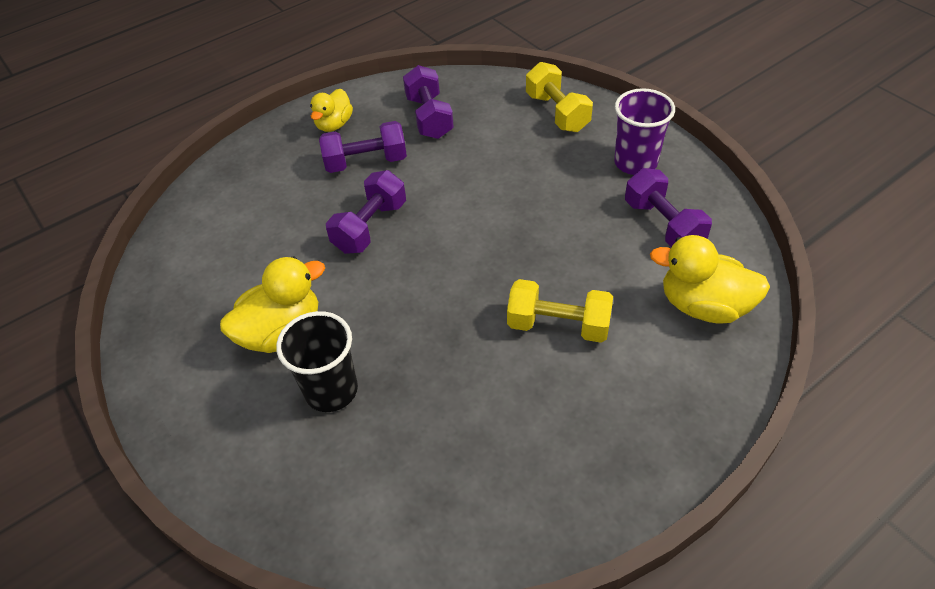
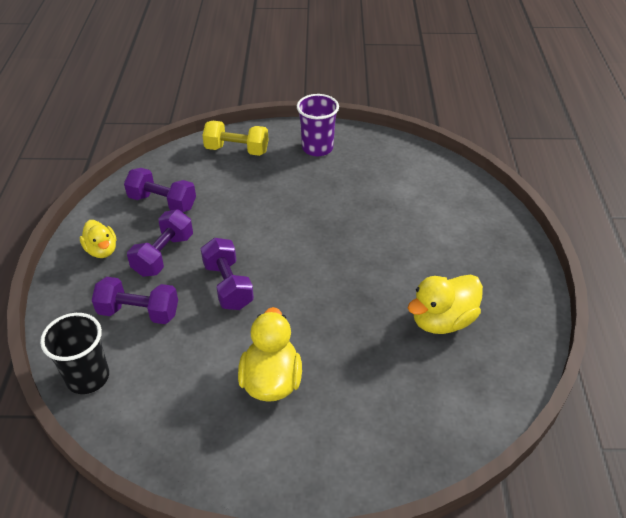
camera: 55 degrees left, 5 degrees down
(331, 390) = (348, 379): black cup -> black cup (88, 377)
(558, 325) = (402, 249): yellow dumbbell -> none
(663, 225) = (375, 168): purple dumbbell -> purple dumbbell (139, 312)
(703, 306) = (444, 190): yellow duck -> yellow duck (442, 320)

